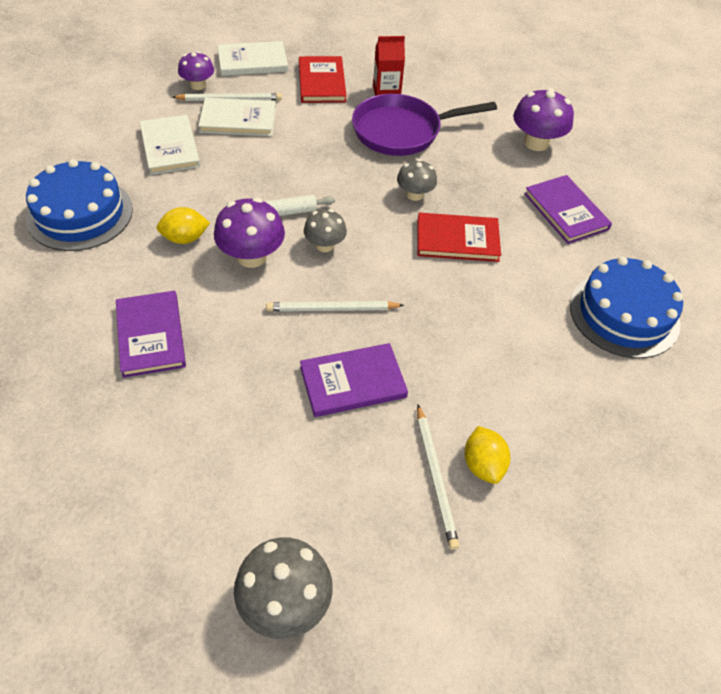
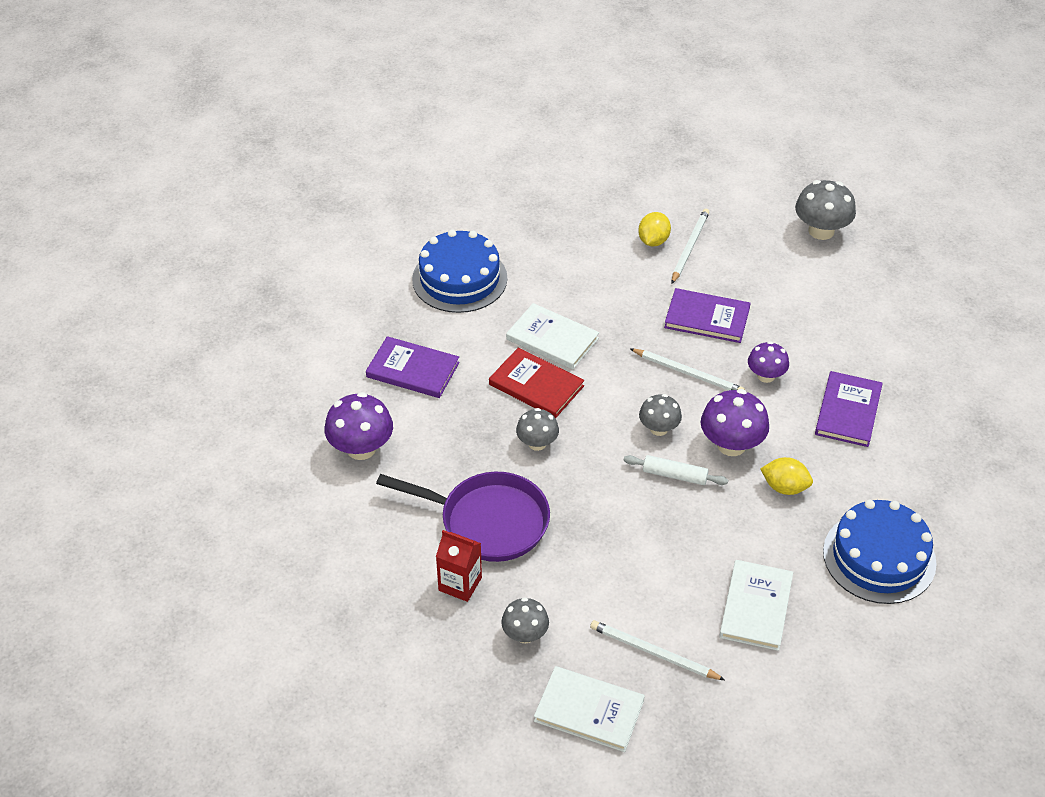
camera: 145 degrees left, 5 degrees down
(198, 85) = (681, 695): purple mushroom -> purple mushroom (766, 376)
(238, 120) = (660, 615): white book -> white book (552, 339)
(321, 82) = (525, 634): red book -> grey mushroom
(566, 211) = (413, 370): purple book -> purple book turned 75 degrees counterclockwise

